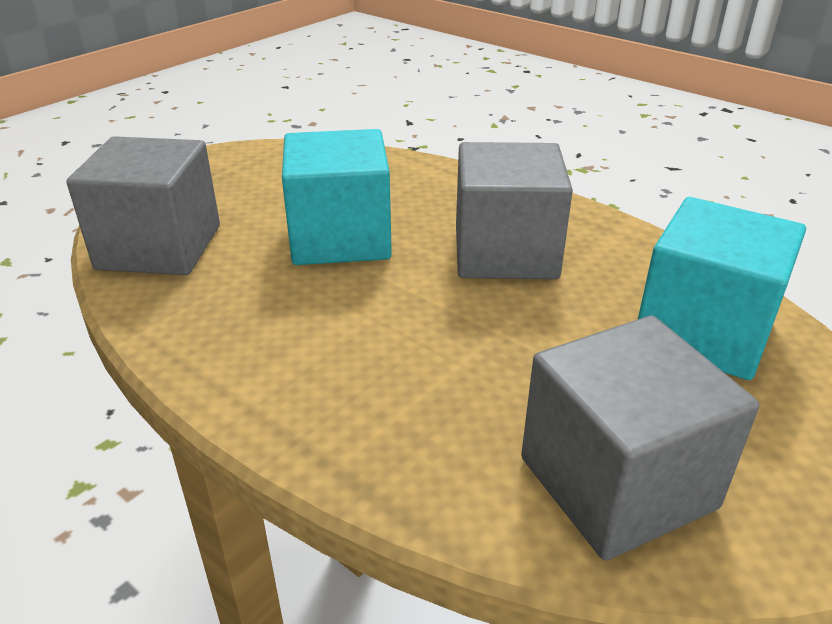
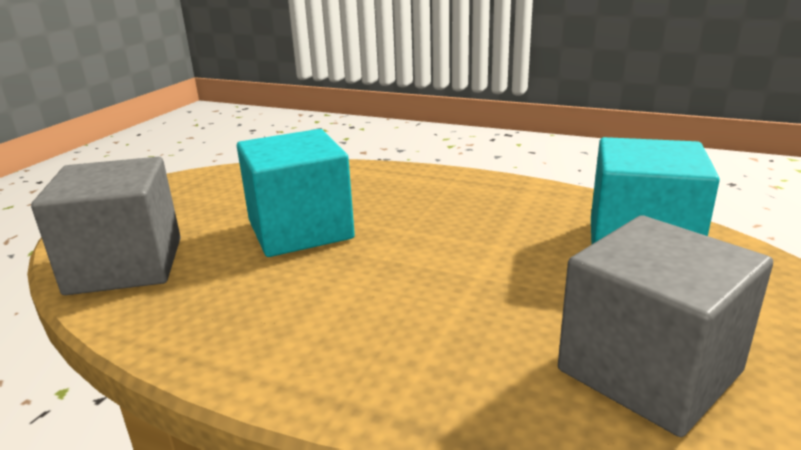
camera: 15 degrees left, 10 degrees down
(505, 252) = (450, 217): grey cube -> none

